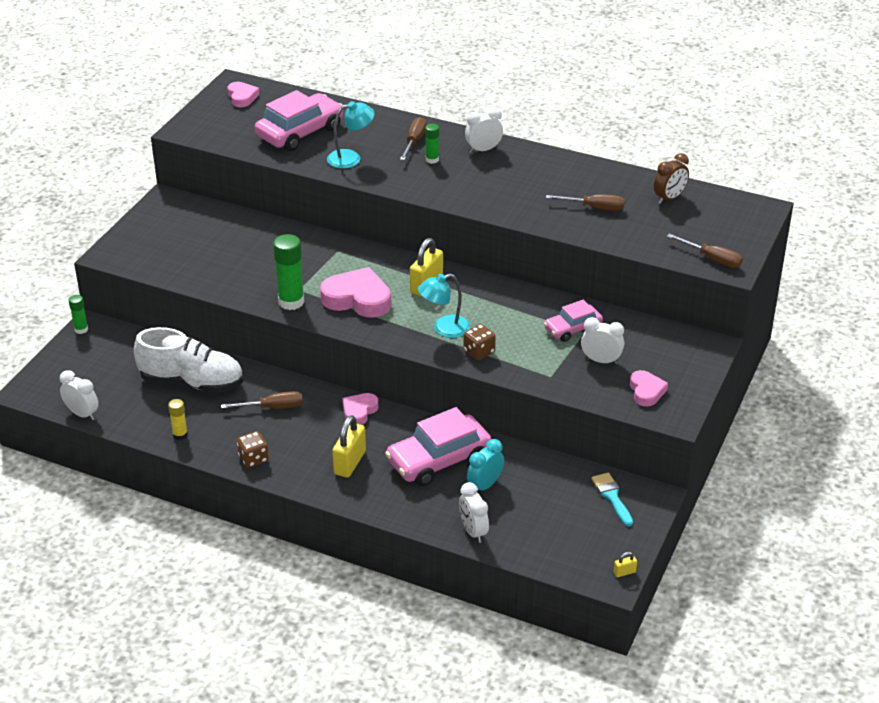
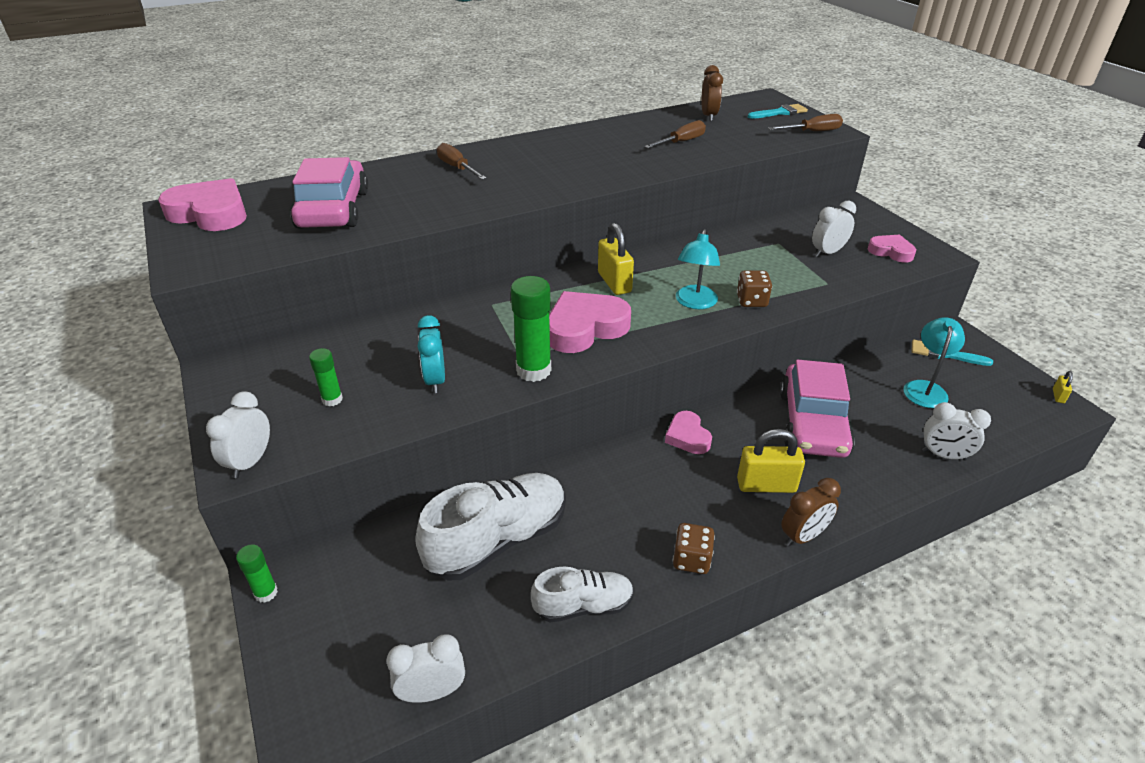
camera: 50 degrees left, 0 degrees up
(180, 435) = (583, 606): yellow glue stick -> white shoe
(242, 97) = (210, 213): pink heart -> pink heart, size x1.76
(272, 407) = (616, 496): brown screwdriver -> none
(320, 495) = (803, 536): none -> brown clock
(350, 463) = (766, 485): yellow padlock -> yellow padlock turned 60 degrees counterclockwise
(351, 158) = (426, 203): turquoise lamp -> turquoise lamp (925, 388)
(432, 160) = (499, 172): green glue stick -> green glue stick (332, 399)
(483, 150) = (524, 148): white clock -> white clock (250, 462)
(485, 485) = (875, 414): turquoise clock -> turquoise clock (435, 380)
(572, 329) = (768, 245): pink car -> none
(733, 228) = (780, 113): none -> turquoise brush

